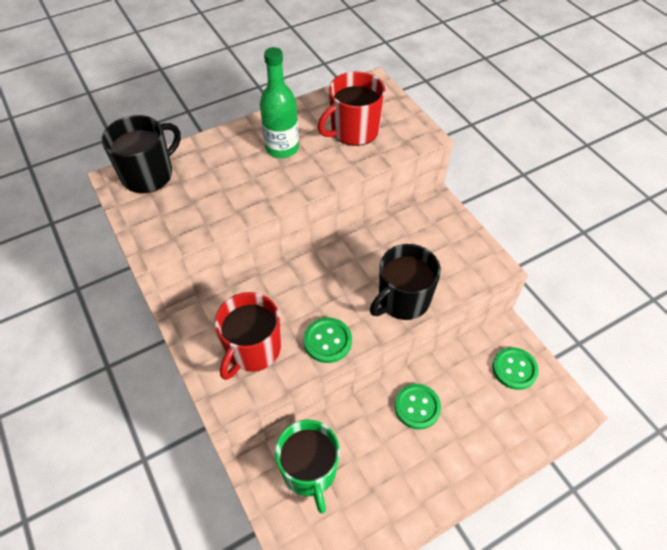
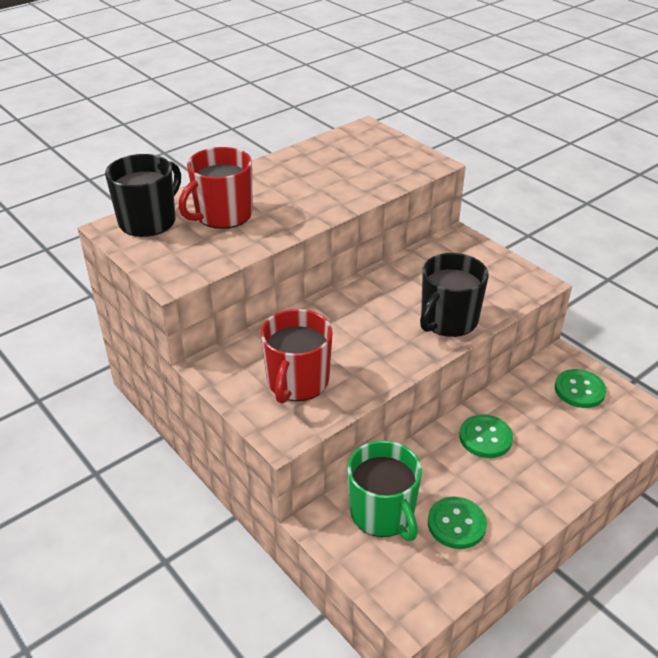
camera: 10 degrees left, 15 degrees down
(282, 148) = (288, 187): green bottle -> none
(327, 341) = (378, 364): green button -> green button (456, 524)
(354, 131) = (359, 166): red mug -> red mug (222, 215)

